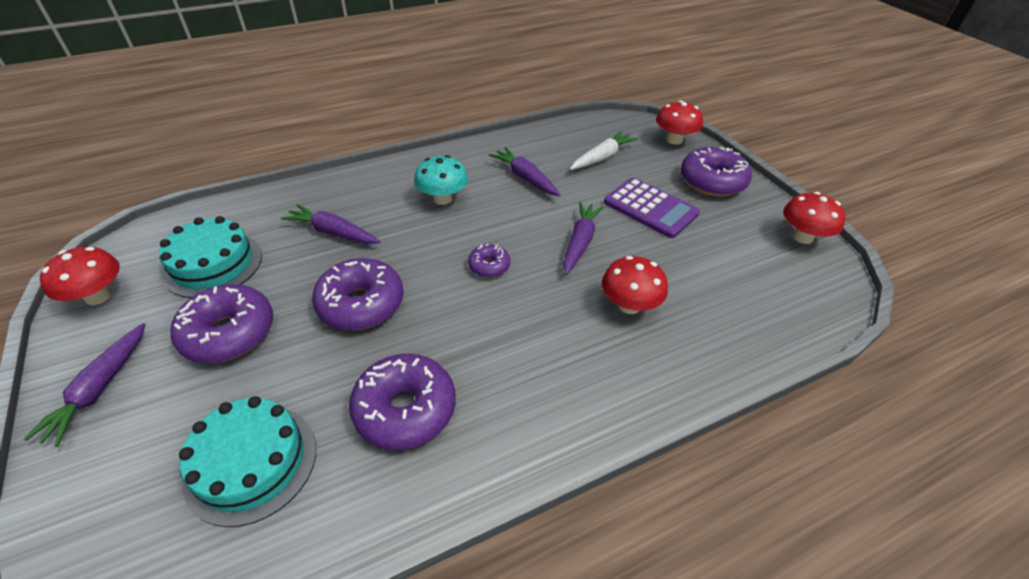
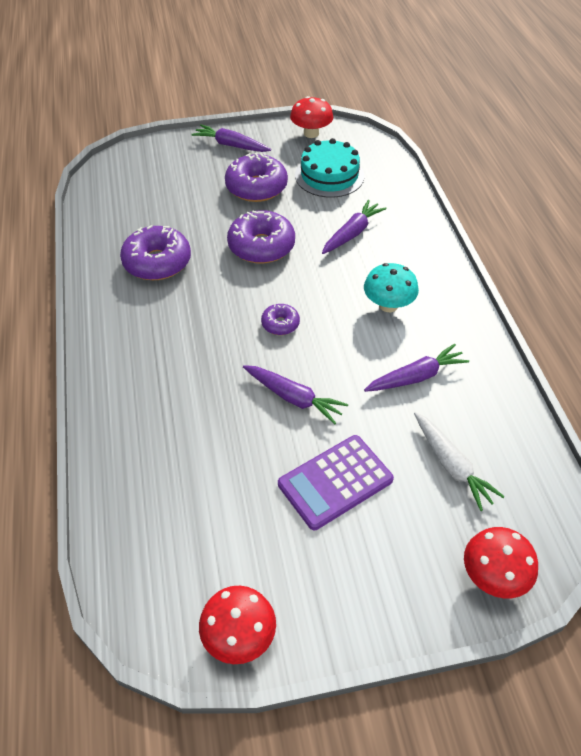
camera: 105 degrees right, 5 degrees up
(251, 462) = (152, 201): turquoise cake -> none
(629, 305) = (197, 411): red mushroom -> none
(712, 181) = (378, 580): purple donut -> none

